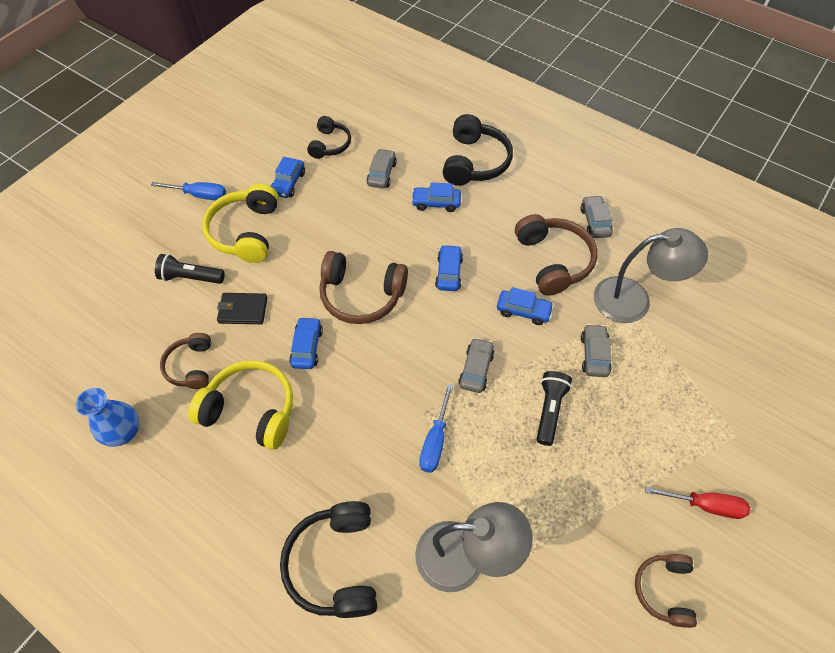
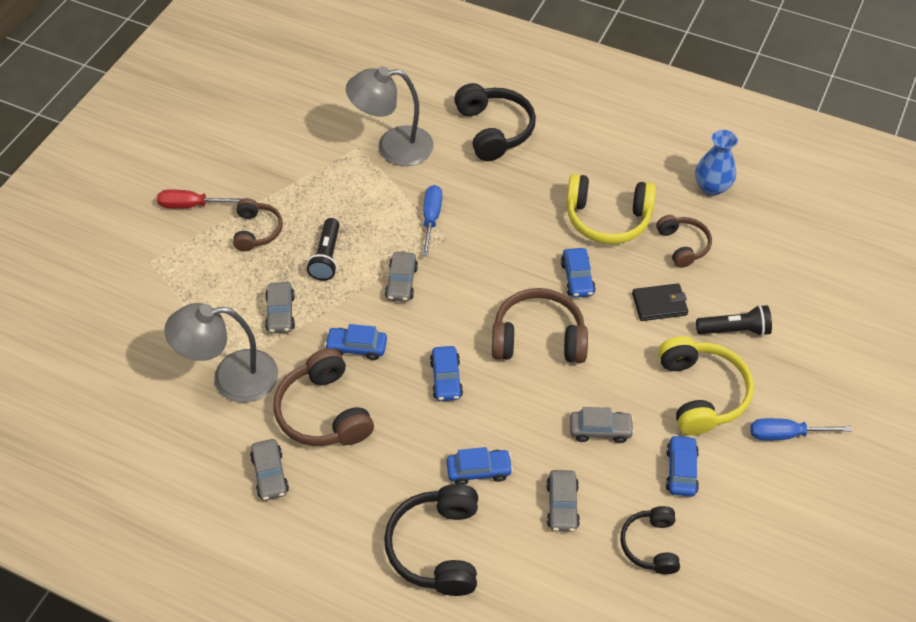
camera: 170 degrees right, 5 degrees down
(336, 217) = (600, 430): none -> grey car
(664, 590) = (236, 149): brown headphones -> brown headphones (257, 231)

